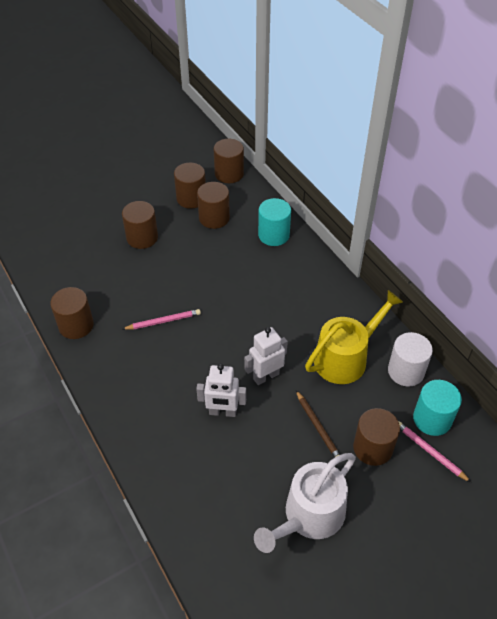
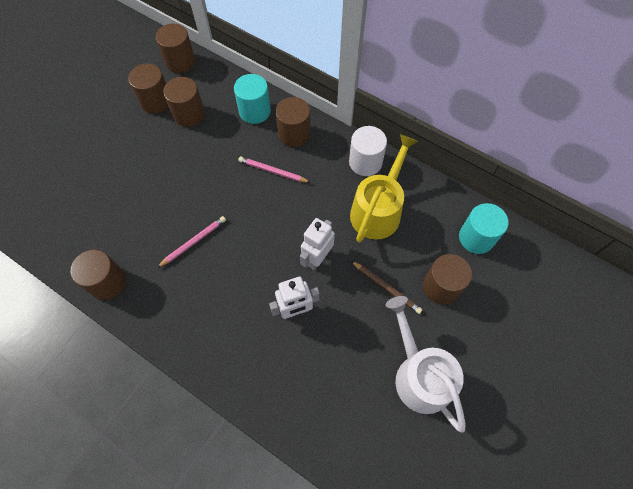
camera: 25 degrees left, 15 degrees up
(142, 237) = (127, 161): brown cylinder -> brown cylinder (294, 134)
(309, 516) = (419, 375): white watering can -> white watering can turned 135 degrees clockwise
(406, 371) = (434, 201): white cylinder -> white cylinder (365, 162)
(430, 452) = (489, 269): pink pencil -> pink pencil (273, 171)

